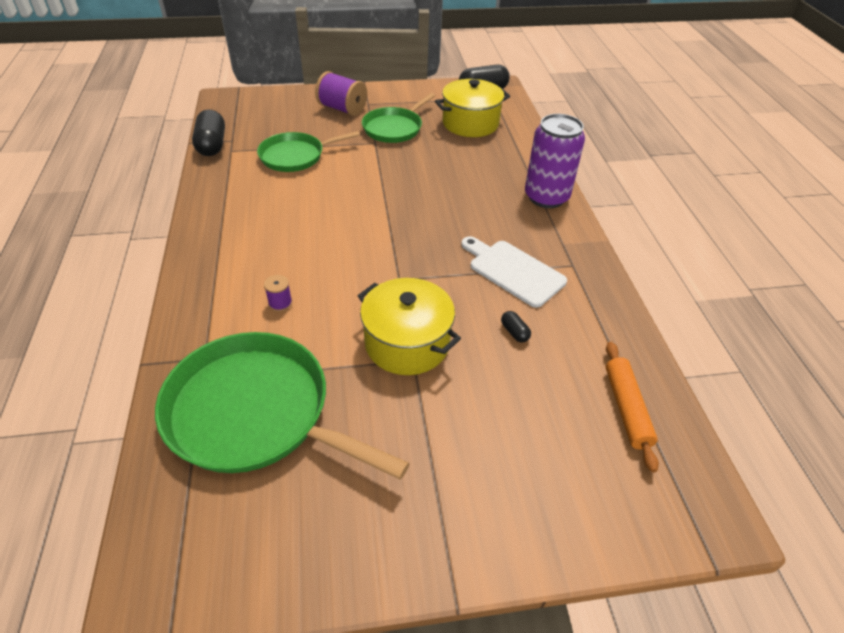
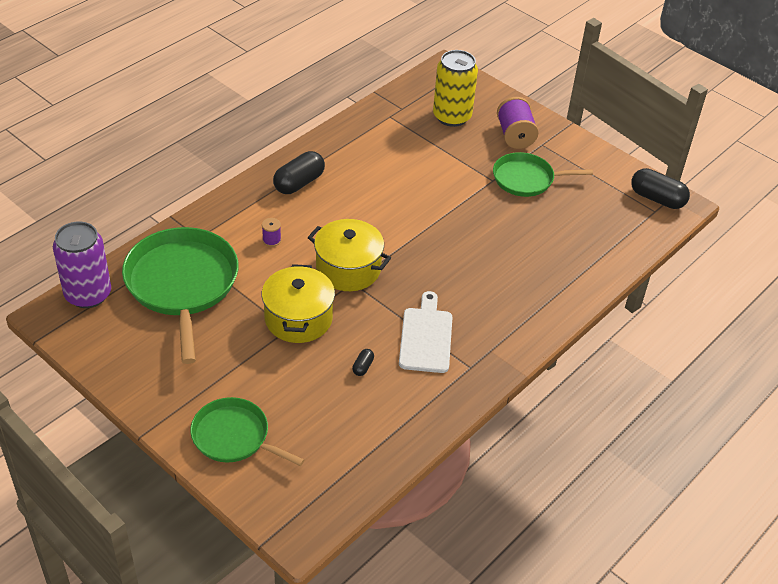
camera: 50 degrees right, 0 degrees up
(212, 145) = (384, 103): black capsule -> black capsule (299, 183)
(279, 123) = (452, 116): none -> yellow can
(295, 156) = (423, 151): green pan -> green pan (234, 437)
(470, 123) = (592, 218): yellow pot -> yellow pot (348, 269)
(546, 197) = (541, 314): purple can -> purple can (88, 294)
(627, 408) = (349, 456): orange rolling pin -> none

